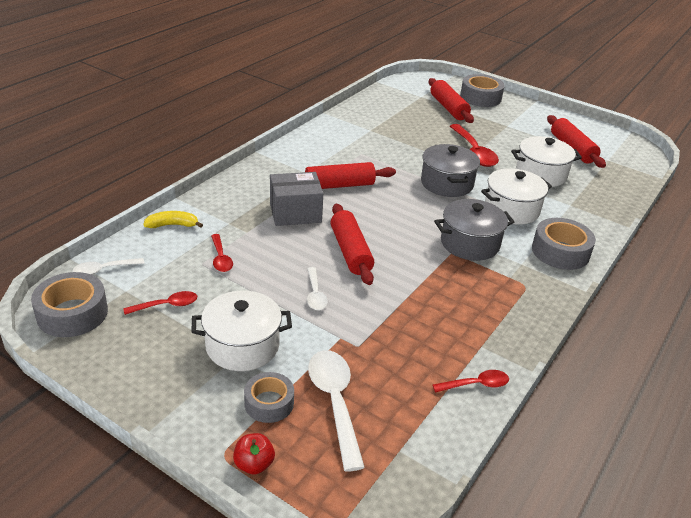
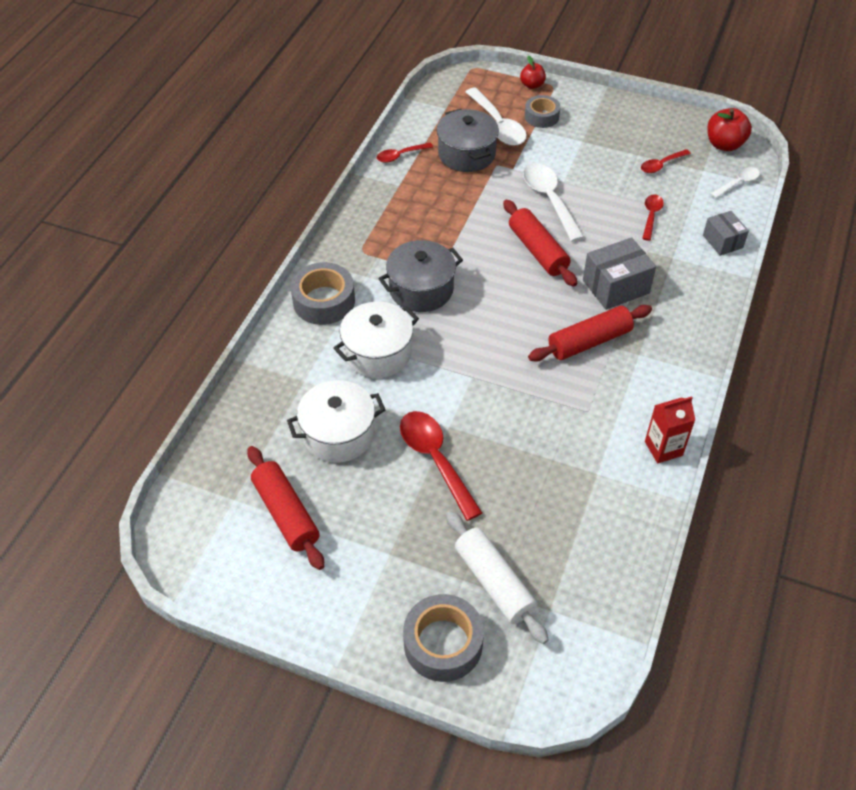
camera: 170 degrees right, 15 degrees up
(72, 313) = (724, 144): grey tape -> red apple
(172, 225) = (722, 241): yellow banana -> grey box
(220, 258) = (651, 216): red spoon -> red spoon turned 45 degrees clockwise
(242, 346) = (582, 148): white pot -> none
(315, 294) = (549, 200): white spoon -> white spoon, size x1.78
(321, 131) = (663, 448): none -> red carton
(446, 183) = (462, 380): grey pot -> grey pot (466, 154)
(448, 108) = (494, 582): red rolling pin -> white rolling pin

